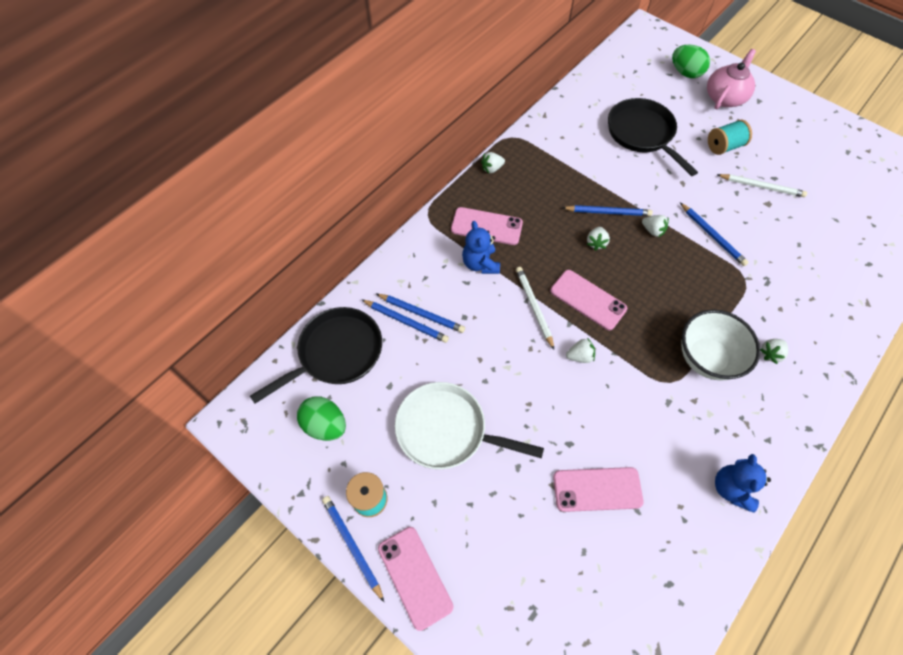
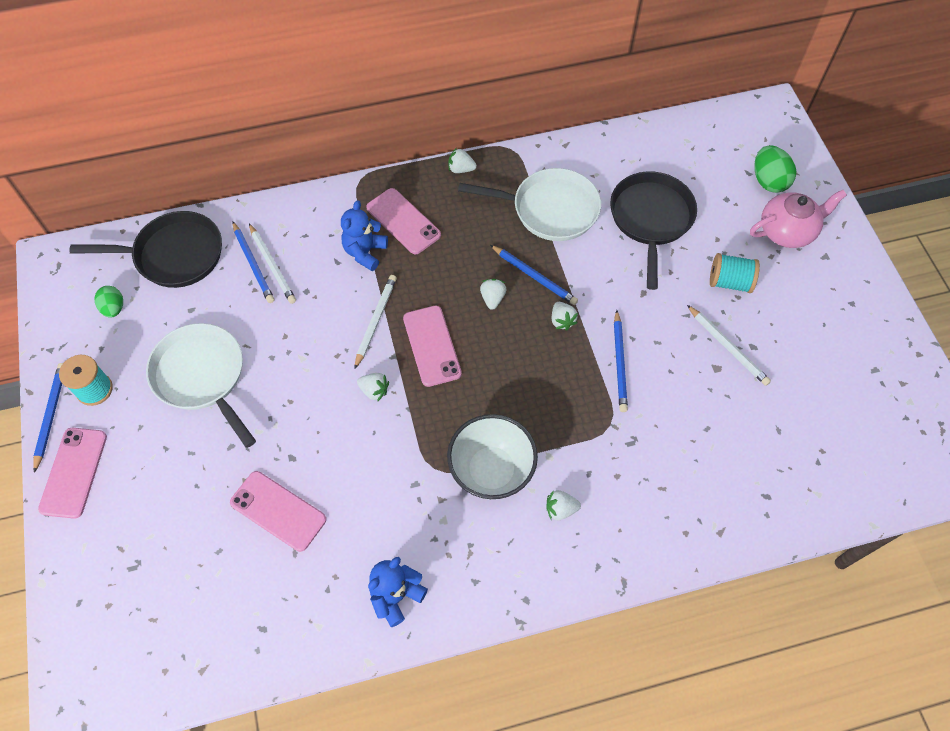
camera: 35 degrees right, 0 degrees up
(325, 425) = (114, 308): green egg -> green egg, size x0.65
(421, 314) = (272, 265): blue pencil -> white pencil
(575, 163) = (549, 209): none -> white pan
(596, 243) = (492, 298): white strawberry -> white strawberry turned 135 degrees clockwise

